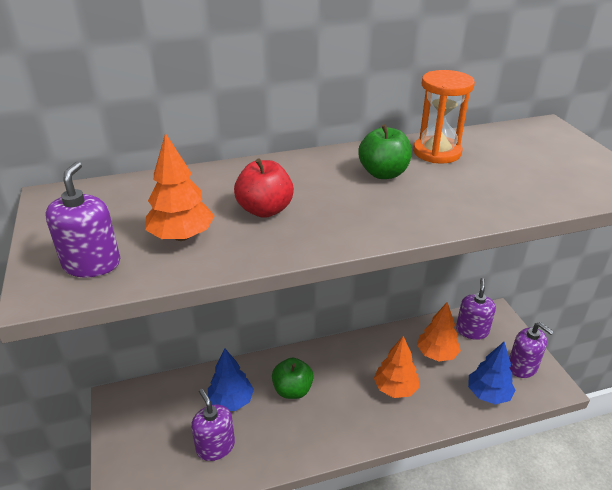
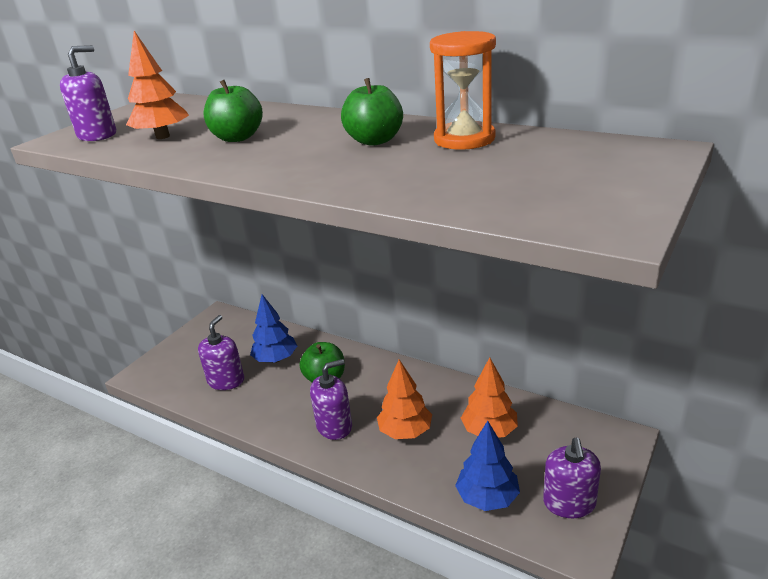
camera: 50 degrees right, 5 degrees down
(265, 210) = (237, 138): red apple -> green apple
(472, 330) = (563, 435): purple soap dispenser -> purple soap dispenser (334, 426)

